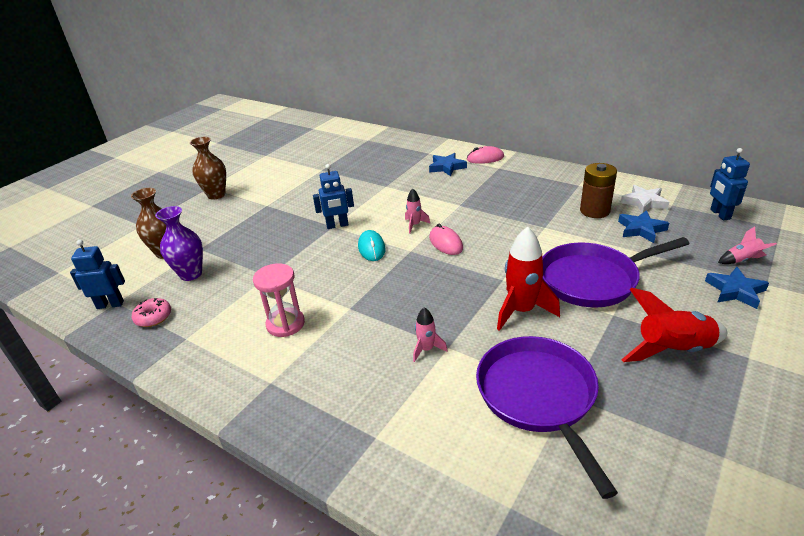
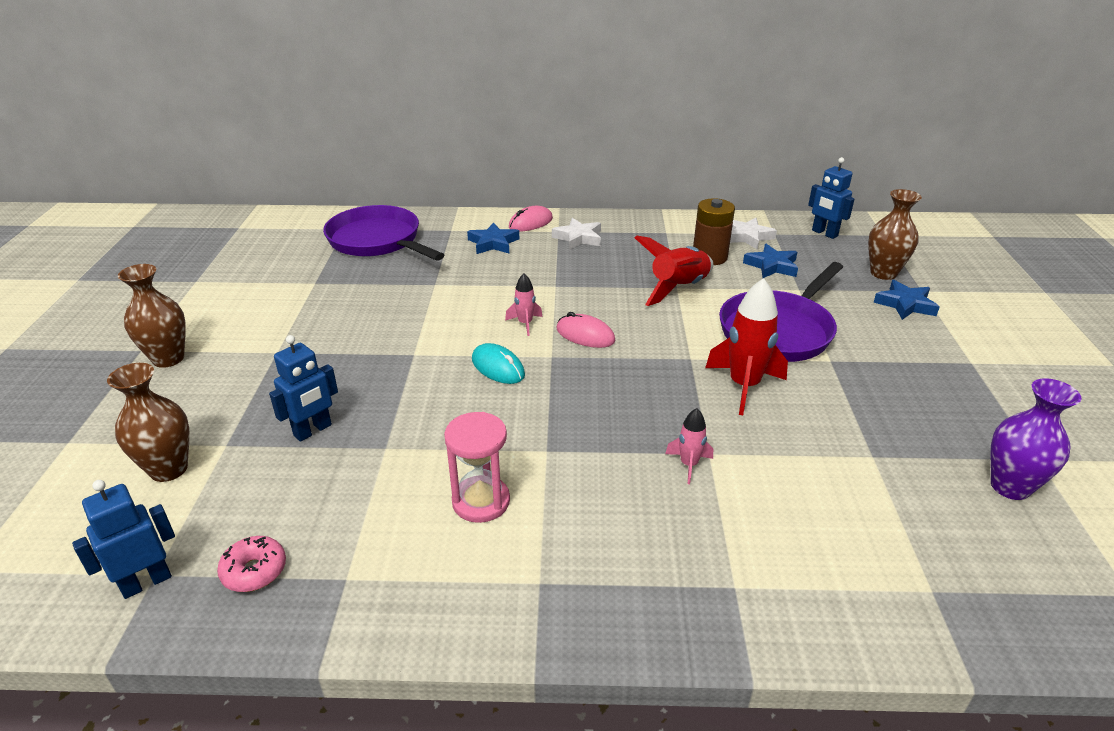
camera: 35 degrees left, 0 degrees up
(191, 274) = (252, 486): purple vase -> purple vase (1010, 487)
(337, 225) = (419, 351): blue robot -> blue robot (313, 430)
(508, 175) = (578, 238): none -> white star
(539, 397) = (848, 470): purple pan -> purple pan (378, 241)
(672, 350) = (911, 378): red rocket -> red rocket (678, 288)
(742, 260) = (883, 273): pink rocket -> brown vase

